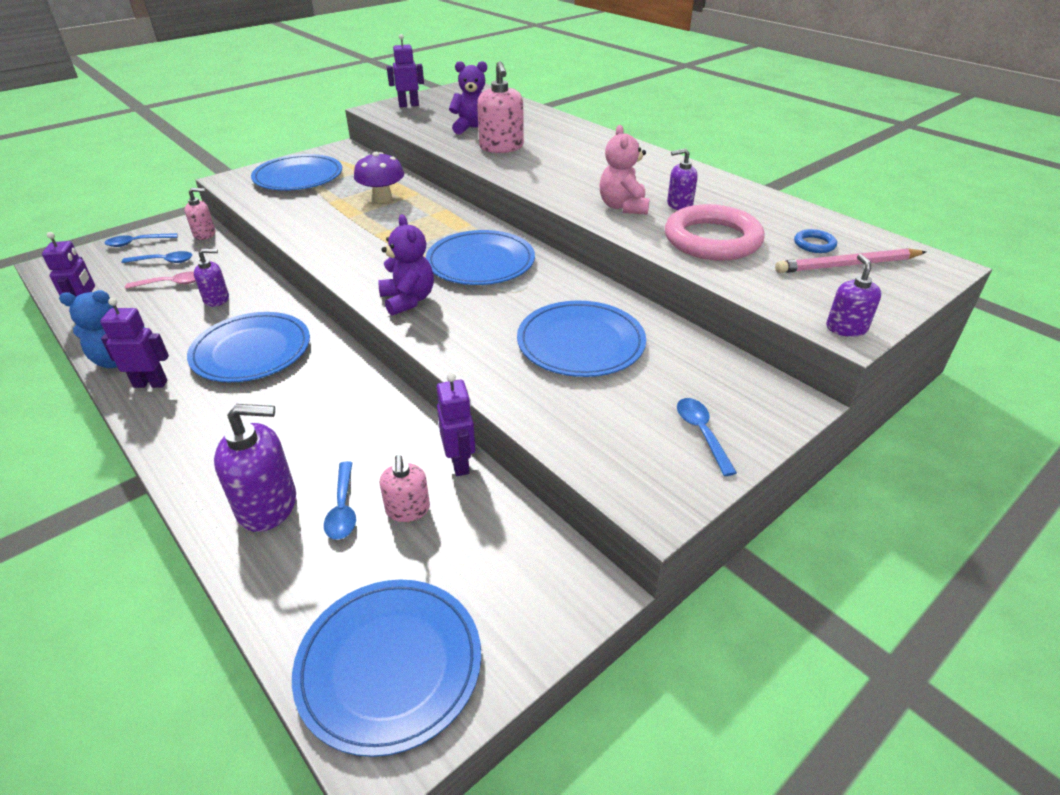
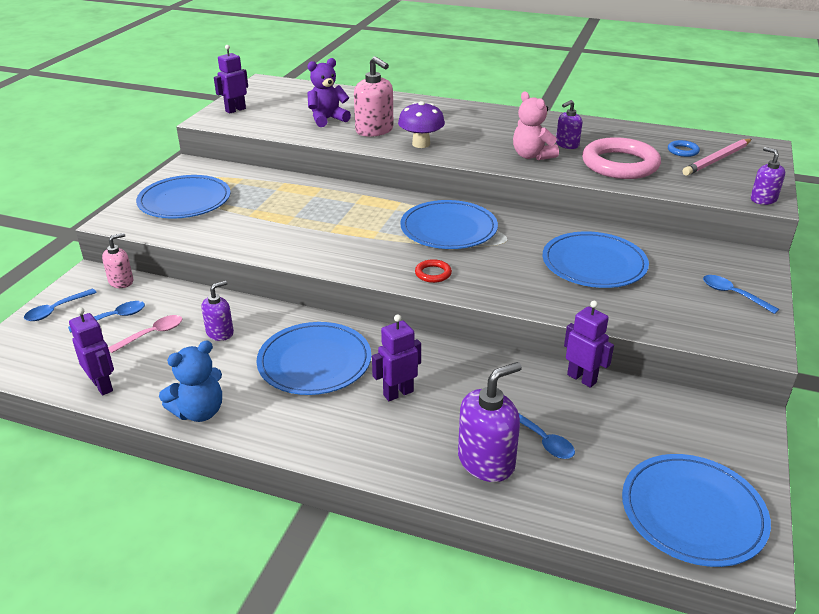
camera: 30 degrees left, 5 degrees down
(150, 383) = (260, 419): purple robot -> purple robot (398, 393)
(382, 198) = (294, 200): purple mushroom -> purple mushroom (421, 144)
(408, 300) = (433, 273): purple teddy bear -> red ring
(408, 510) = (586, 421): pink soap dispenser -> none

